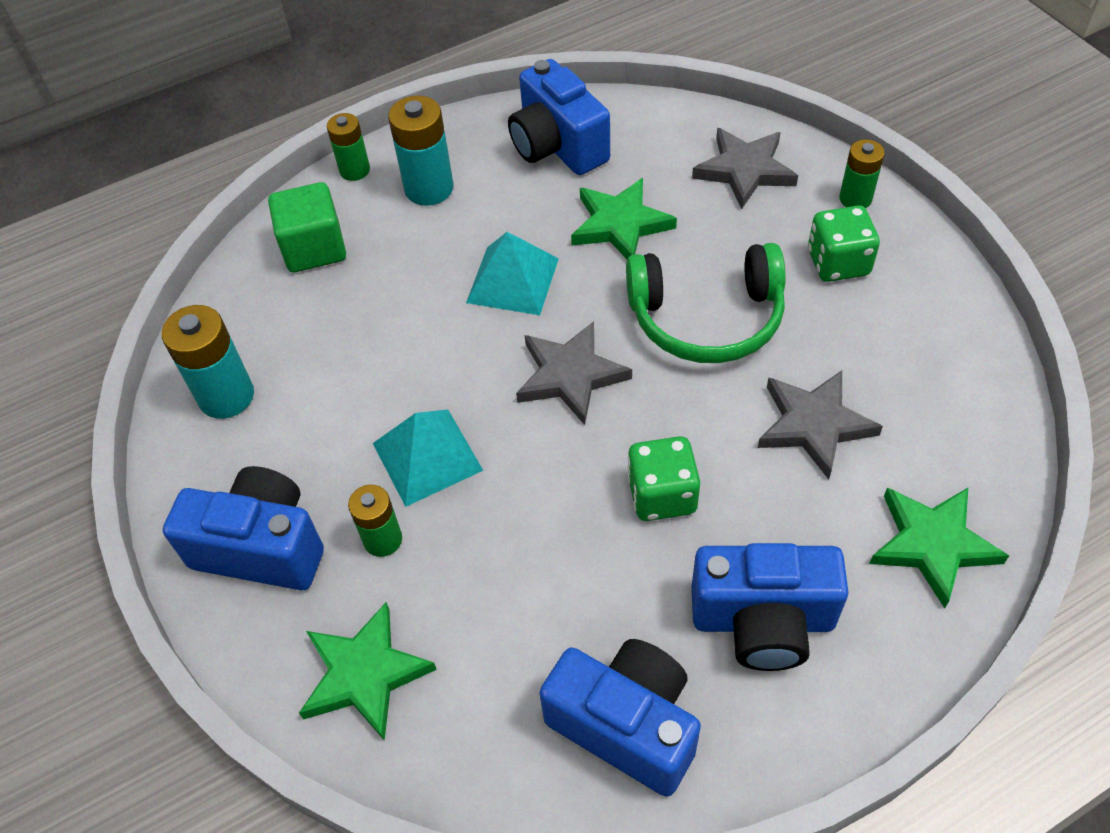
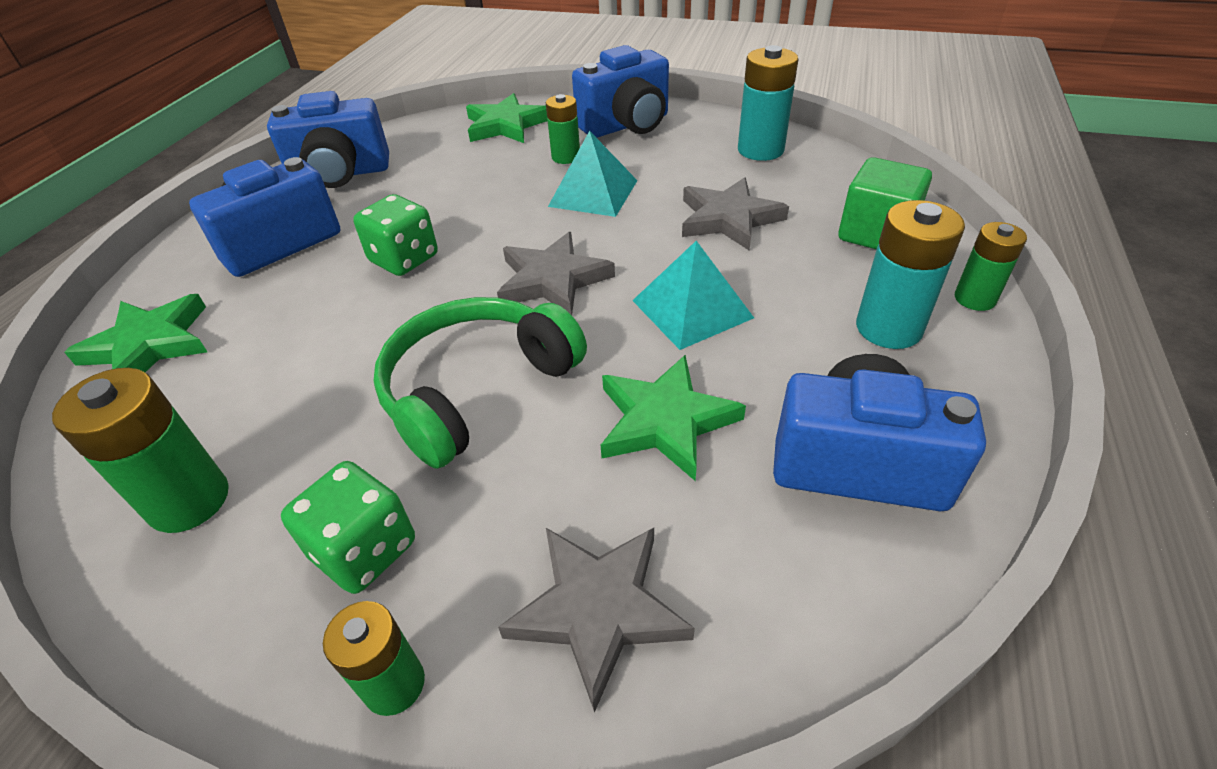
camera: 135 degrees right, 10 degrees down
(814, 425) = (301, 366): grey star -> grey star (728, 219)
(930, 358) = (189, 501): none -> green battery

